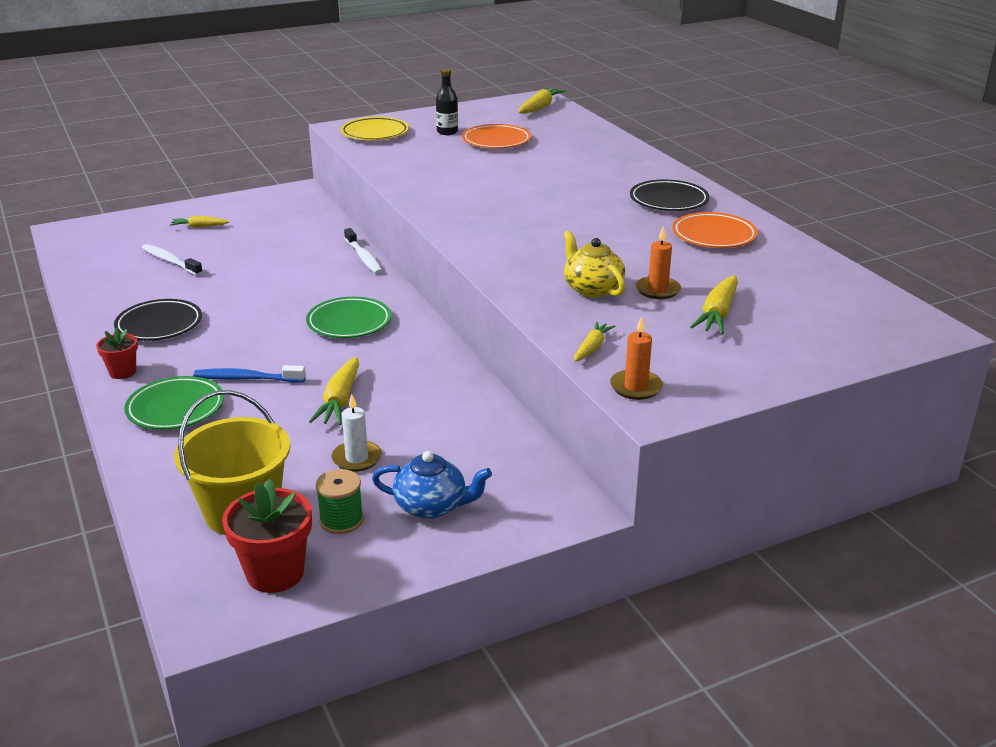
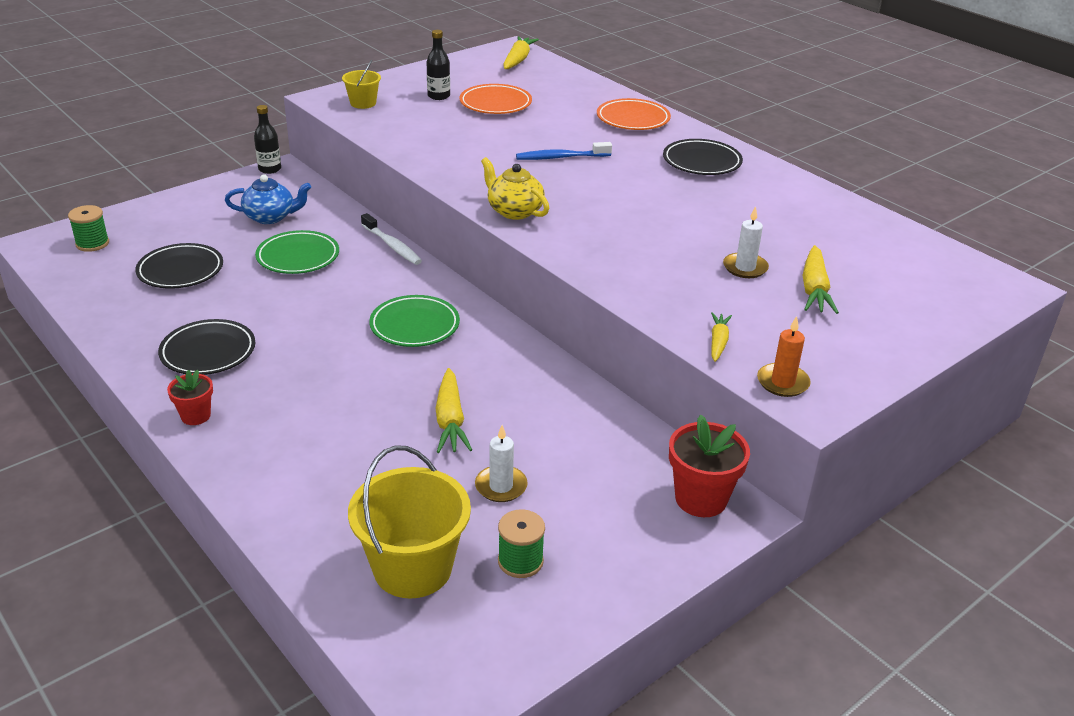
camera: 15 degrees left, 5 degrees up
(109, 234) = (92, 243): none -> green spool
(170, 261) = (180, 271): white toothbrush -> black plate
(175, 408) = (278, 453): green plate -> green plate (298, 257)
(199, 227) = (192, 224): yellow carrot -> none
(246, 379) = (338, 407): blue toothbrush -> blue toothbrush (560, 157)
(275, 573) = (482, 634): red flower pot -> red flower pot (701, 499)
(288, 189) = (269, 169): none -> black bottle
(375, 133) = (363, 103): yellow plate -> yellow bucket
(432, 506) = (603, 530): blue teapot -> blue teapot (270, 217)
(592, 289) = (682, 273): yellow teapot -> yellow teapot (514, 211)
(657, 290) = (745, 268): orange candle -> white candle
(714, 236) = (765, 199): orange plate -> orange plate (633, 119)

